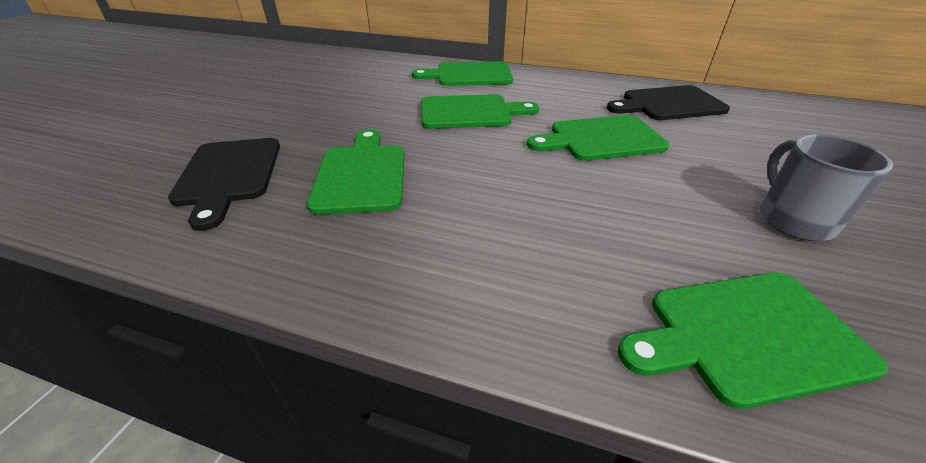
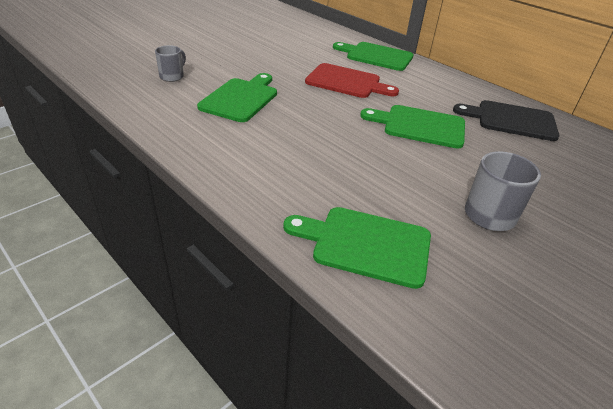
camera: 25 degrees right, 0 degrees up
(228, 175) = (172, 76): black cutting board -> grey mug
(470, 112) = (346, 82): green cutting board -> red cutting board

